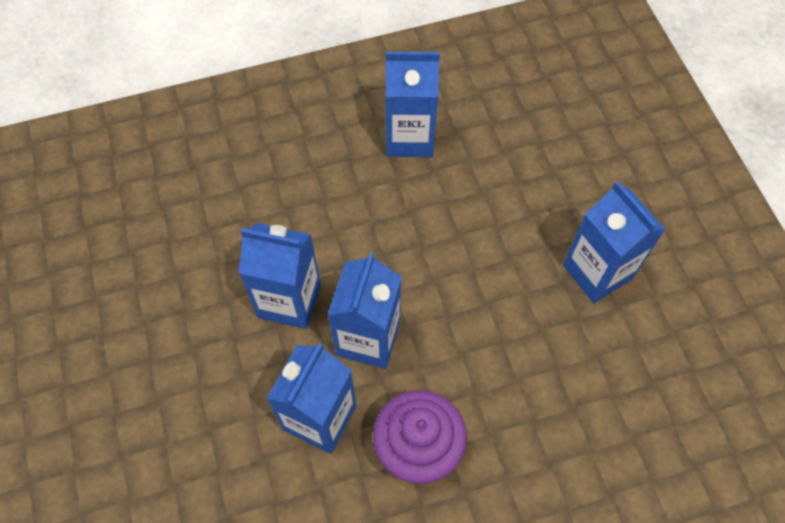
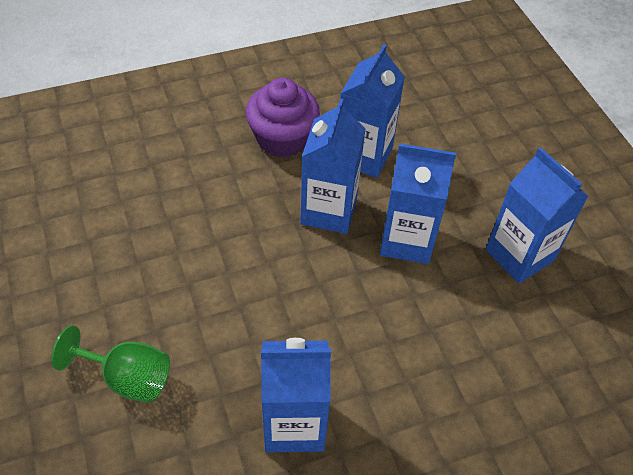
camera: 175 degrees right, 10 degrees down
(548, 175) = (127, 378): none -> green goblet
(597, 272) = (100, 271): blue carton -> blue carton (519, 255)

